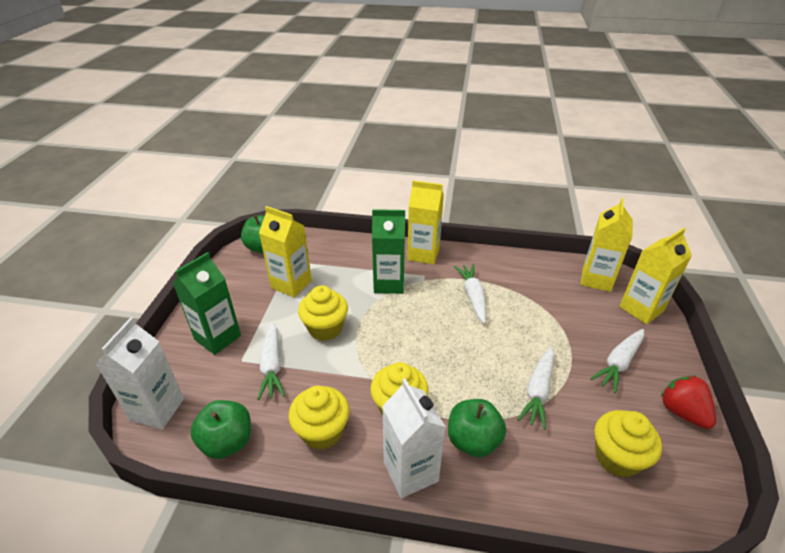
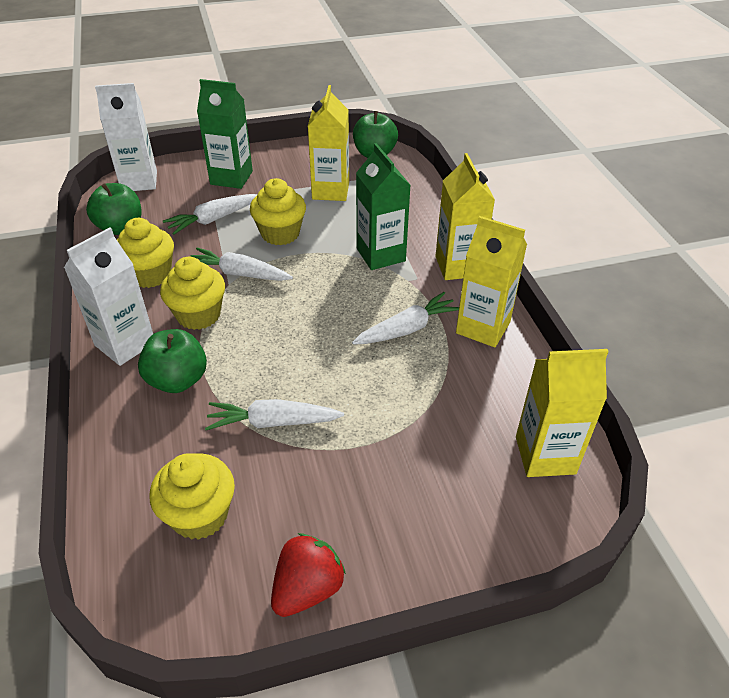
camera: 65 degrees right, 5 degrees up
(619, 363) = (368, 503): white carrot -> white carrot (240, 274)
(641, 309) = (511, 523): yellow carton -> yellow carton (483, 327)

